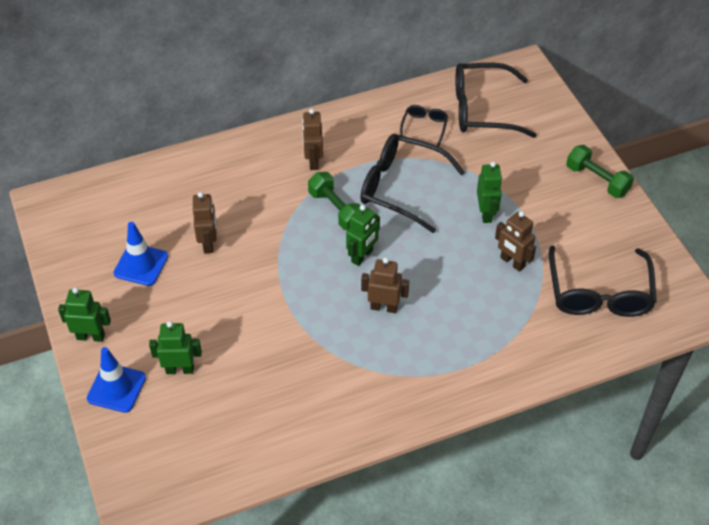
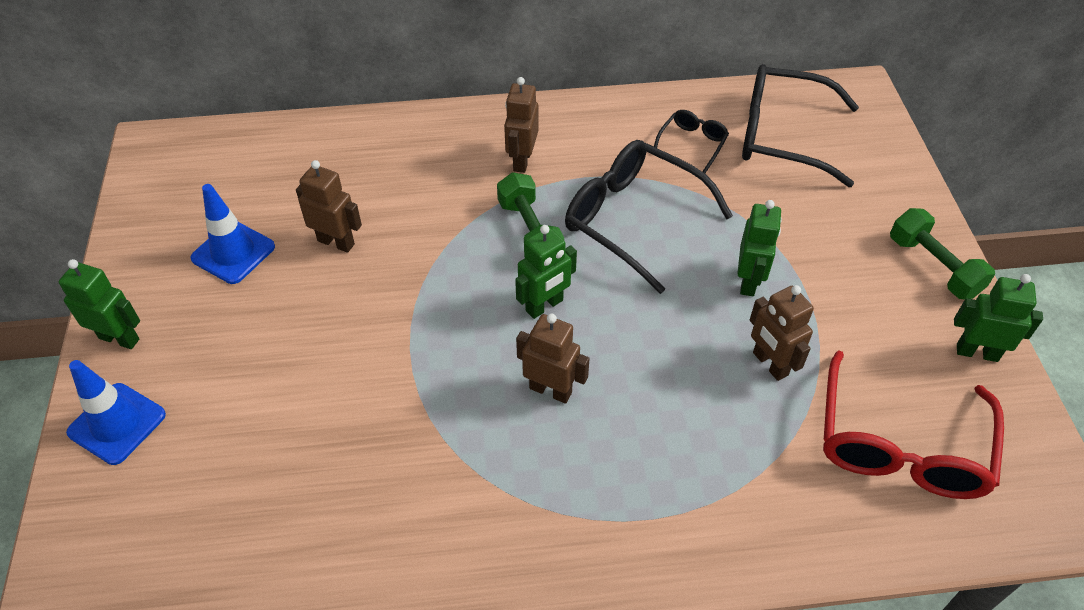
camera: 15 degrees right, 0 degrees up
(180, 369) = (217, 416): green robot -> green robot (977, 352)
(209, 243) = (336, 242): brown robot -> brown robot turned 75 degrees counterclockwise
(599, 293) = (900, 445): black glasses -> red glasses

